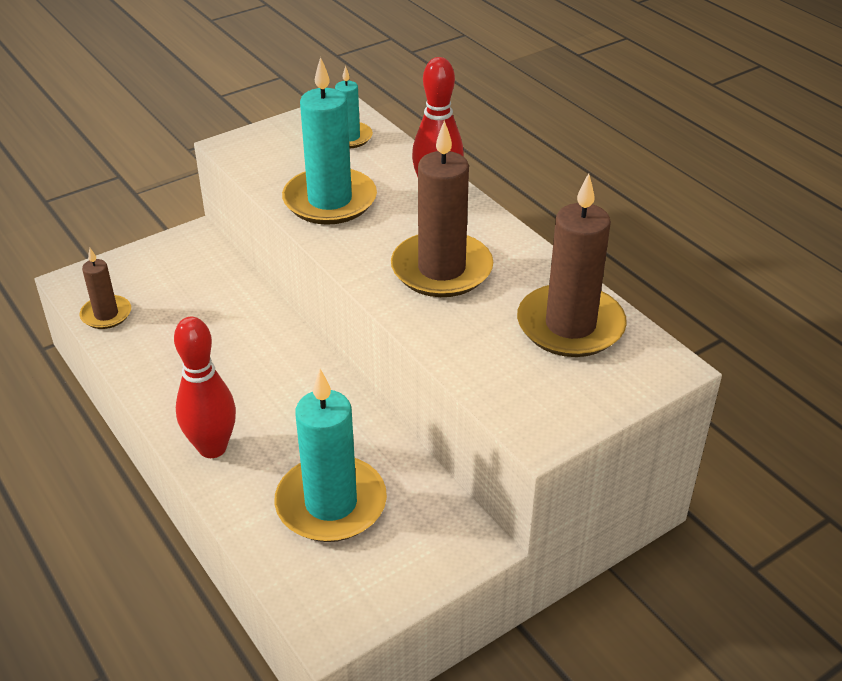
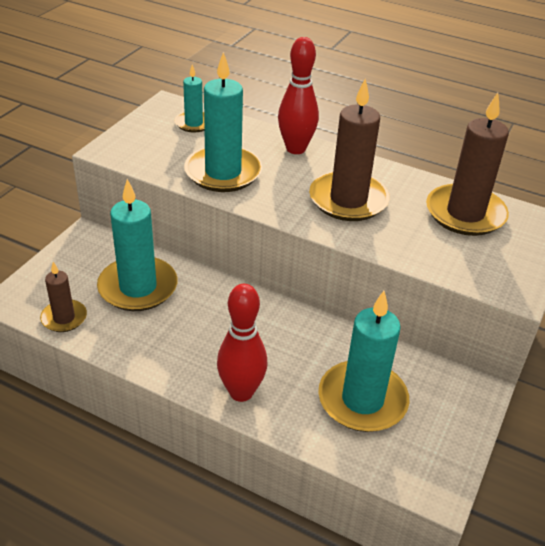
camera: 30 degrees left, 0 degrees up
(200, 306) = (138, 287): none -> turquoise candle

